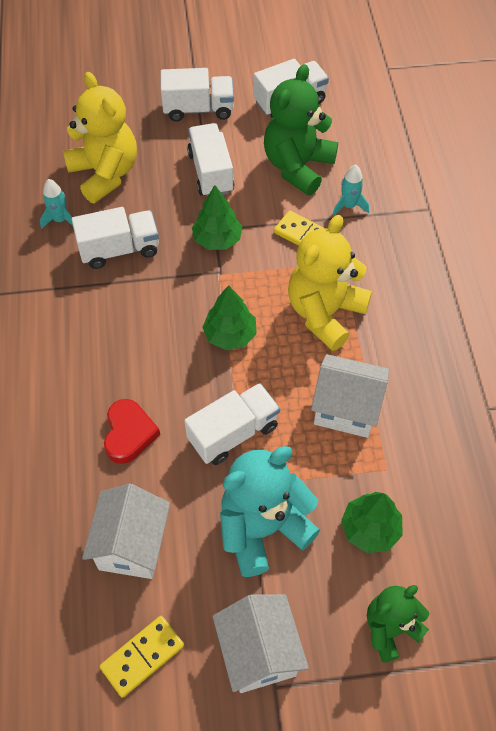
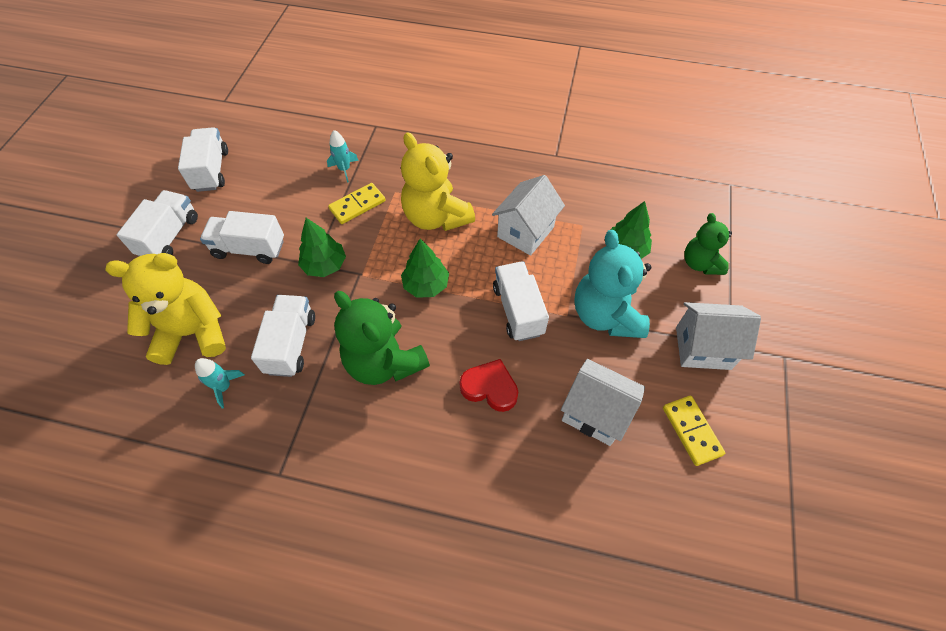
camera: 70 degrees left, 0 degrees up
(297, 166) = (284, 188): green teddy bear -> green teddy bear (384, 362)

